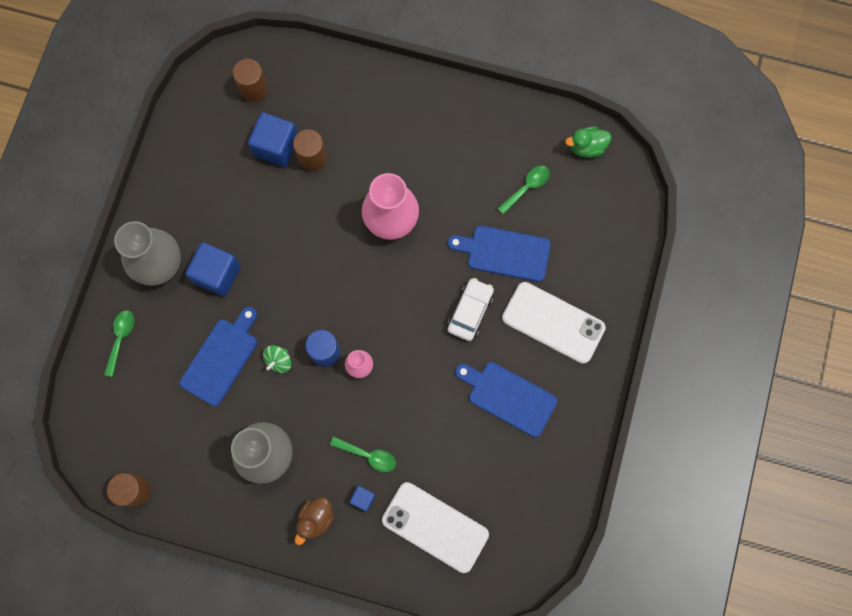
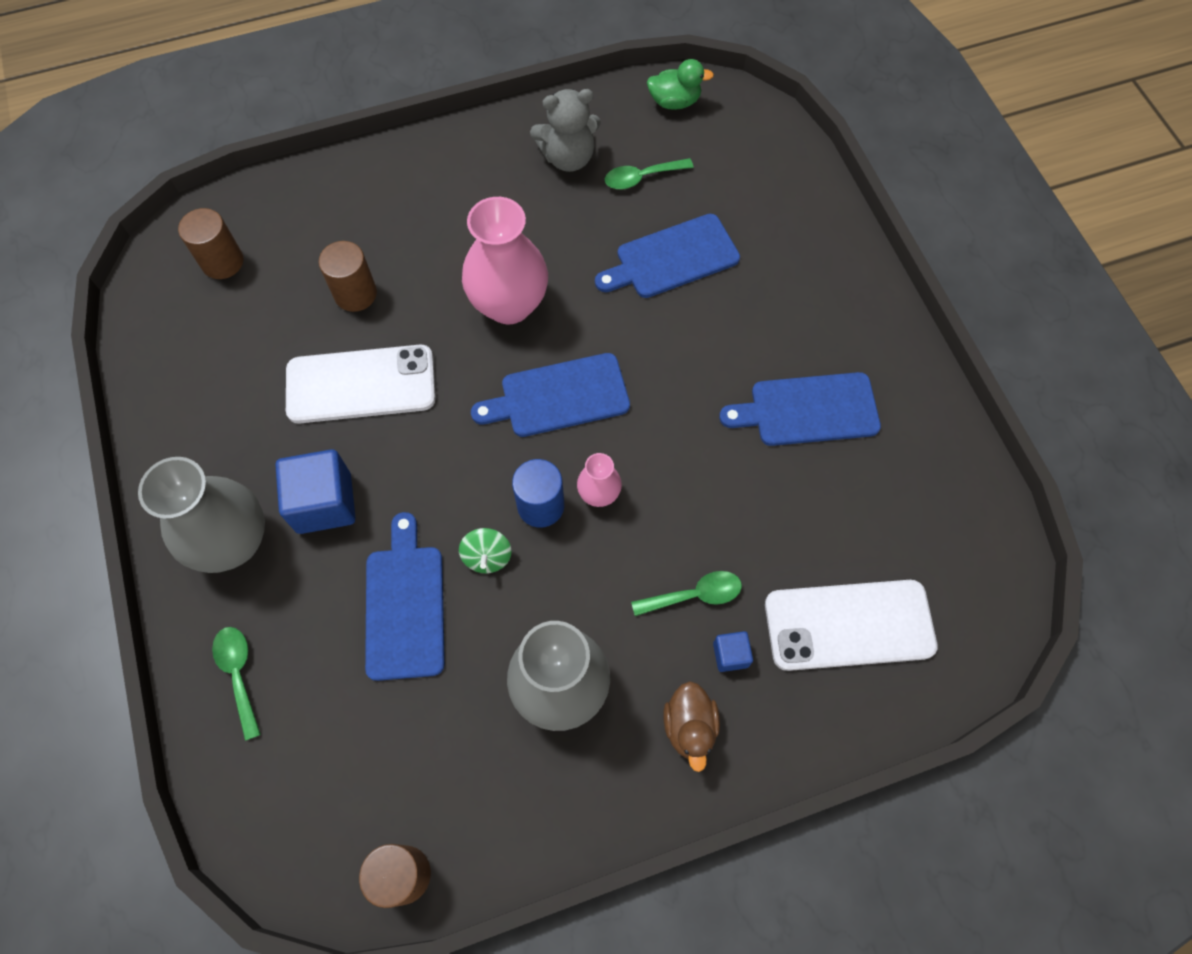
camera: 35 degrees left, 10 degrees down
(276, 146) = (299, 308): blue cube -> none
(379, 296) = (559, 396): none -> blue cutting board
(470, 311) = (684, 345): white car -> none
(493, 145) = (568, 157): none -> grey teddy bear
(527, 187) = (641, 178): green spoon -> green spoon turned 120 degrees counterclockwise
(553, 322) = (789, 297): white phone -> white phone (361, 385)
(586, 147) = (674, 102): green duck -> green duck turned 135 degrees counterclockwise

